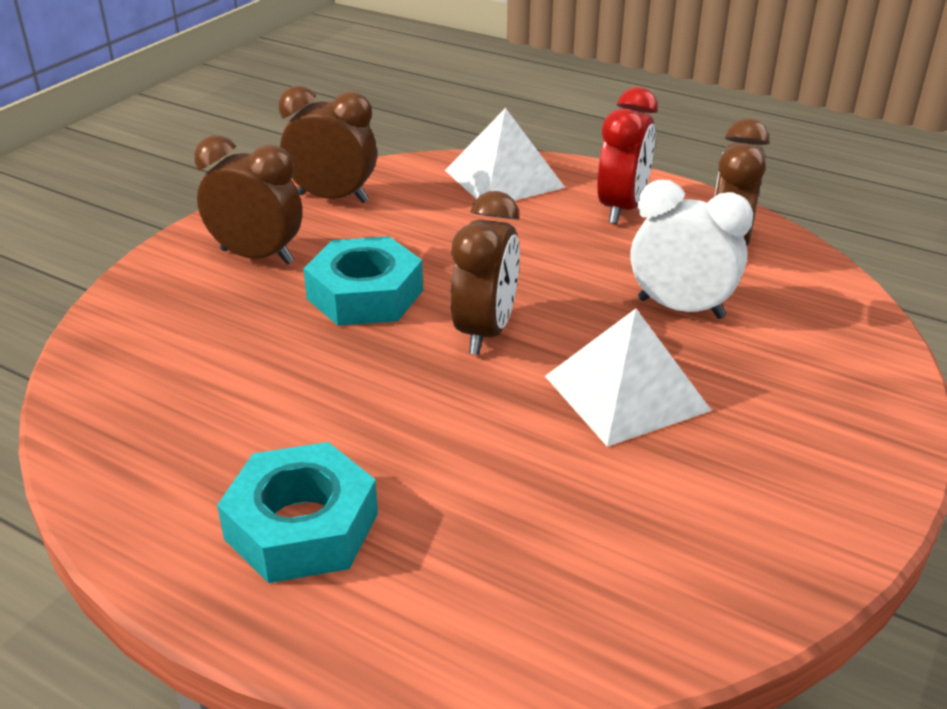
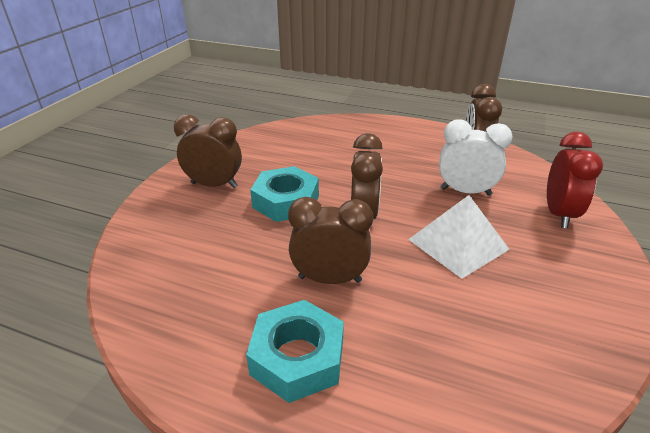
camera: 10 degrees left, 0 degrees up
(333, 198) = (248, 147): brown clock -> brown clock (329, 279)
(503, 178) = (340, 129): white pyramid -> none
(622, 208) = (410, 140): red clock -> red clock (559, 214)

